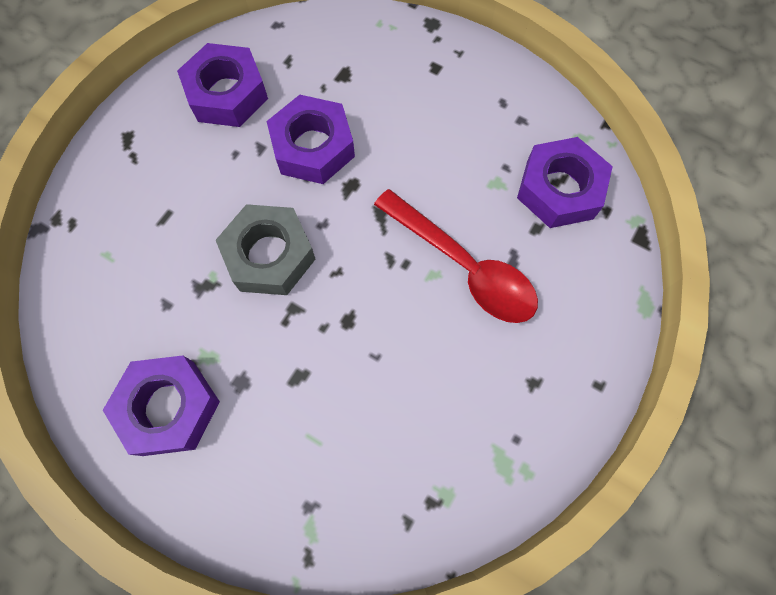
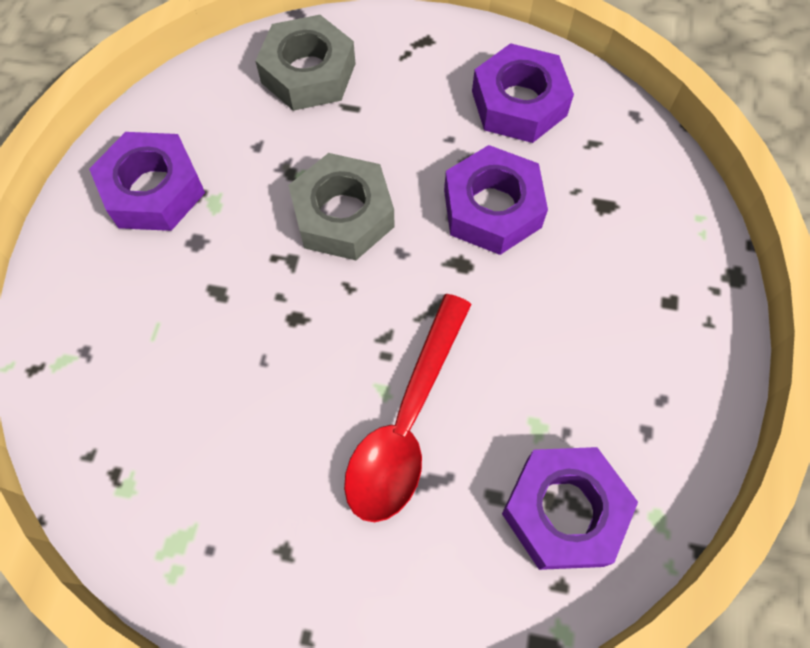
camera: 70 degrees right, 5 degrees down
(110, 239) = (308, 73): none -> grey nut

